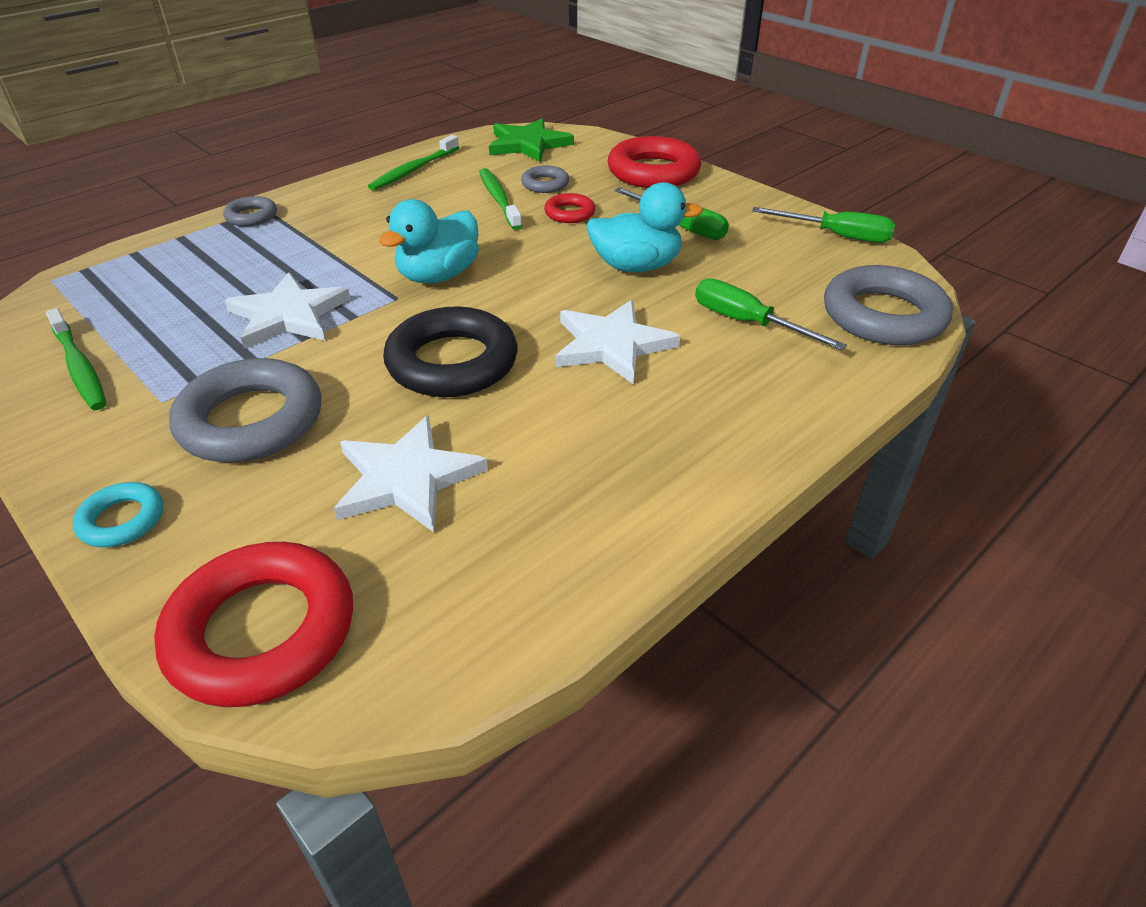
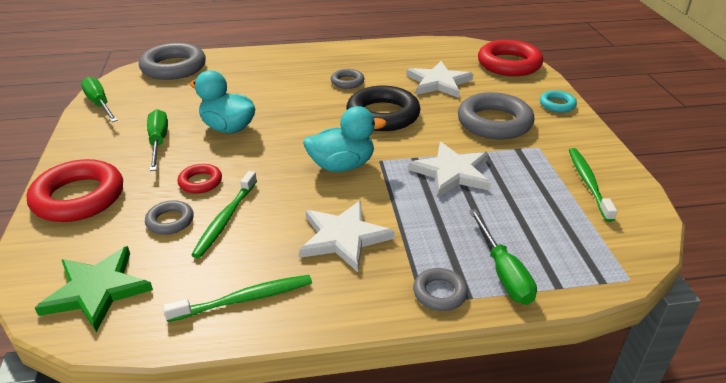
camera: 145 degrees left, 5 degrees down
(580, 404) = (347, 82): none -> grey ring
(611, 345) = (302, 97): white star -> white star (343, 237)
(747, 323) = (231, 84): green screwdriver -> green screwdriver (503, 272)

